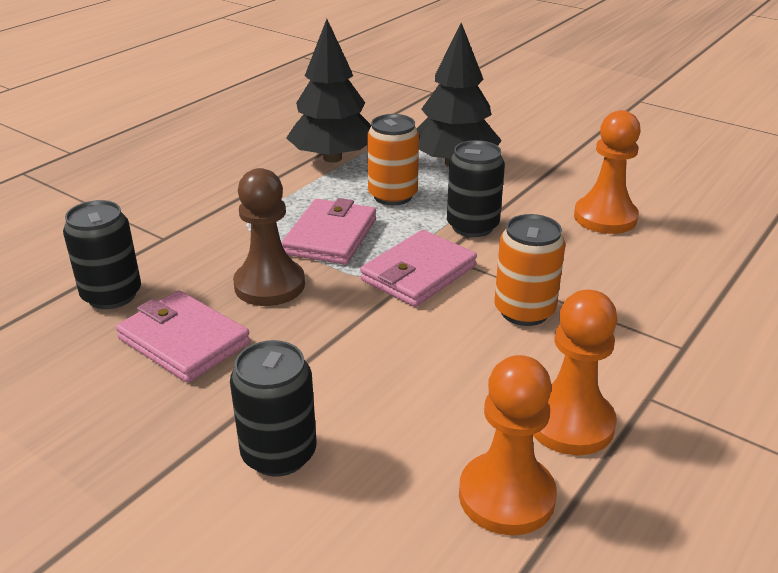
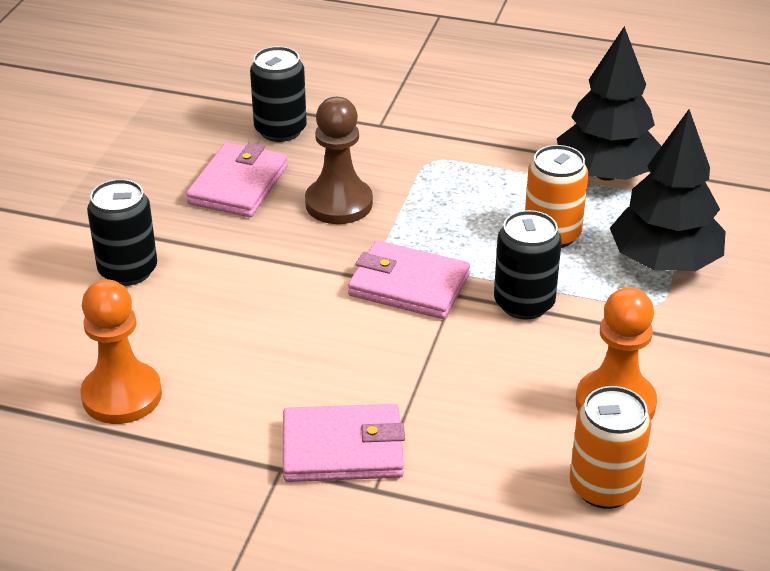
camera: 70 degrees right, 5 degrees up
(330, 236) = (441, 215): pink wallet -> pink wallet (342, 449)
(524, 311) = (380, 367): orange can -> orange can (604, 487)
(570, 423) = (222, 420): orange pawn -> none

